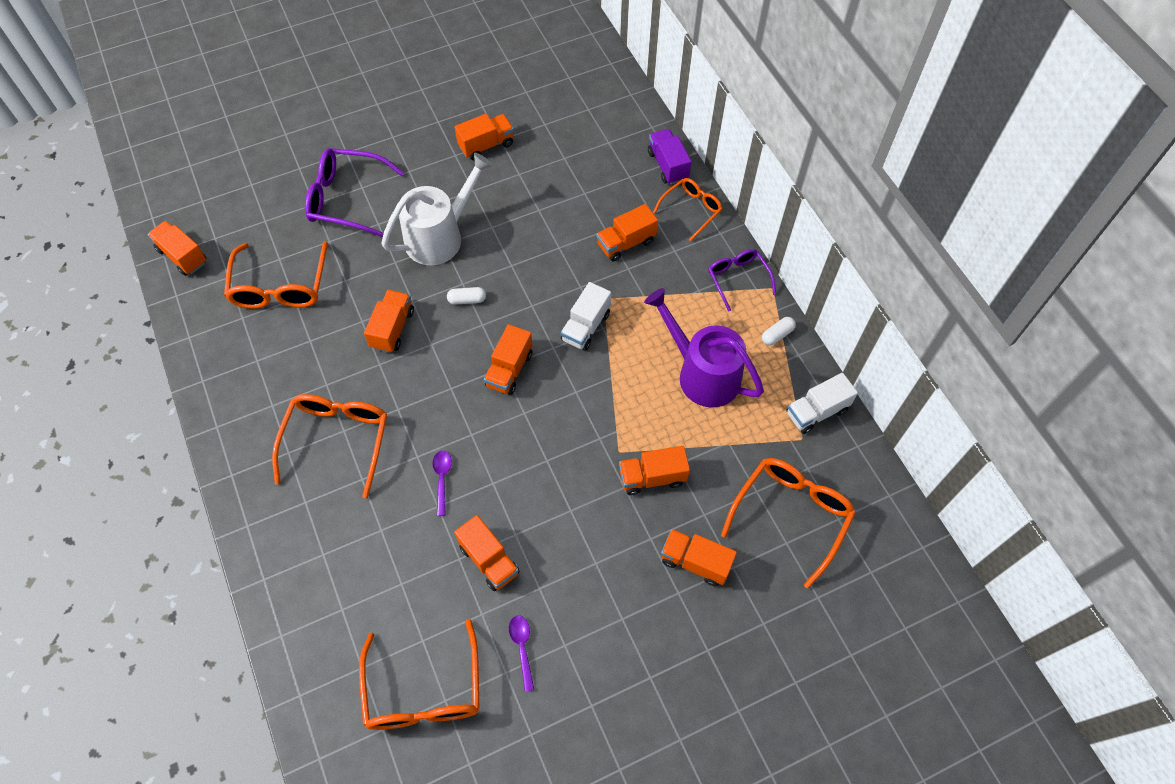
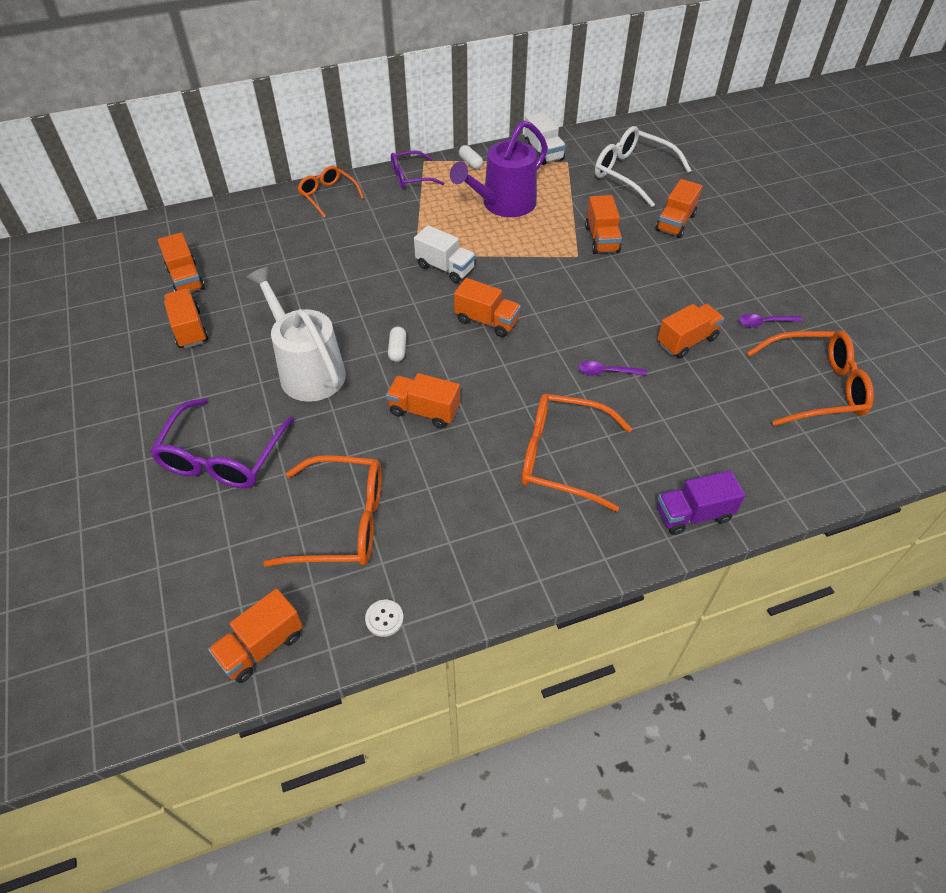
camera: 85 degrees left, 10 degrees down
(195, 325) = (384, 618): none -> white button
(626, 243) = (355, 237): orange truck -> orange truck (186, 279)
(667, 165) = (270, 205): purple truck -> purple truck (693, 514)
(791, 515) = (632, 173): orange glasses -> white glasses

